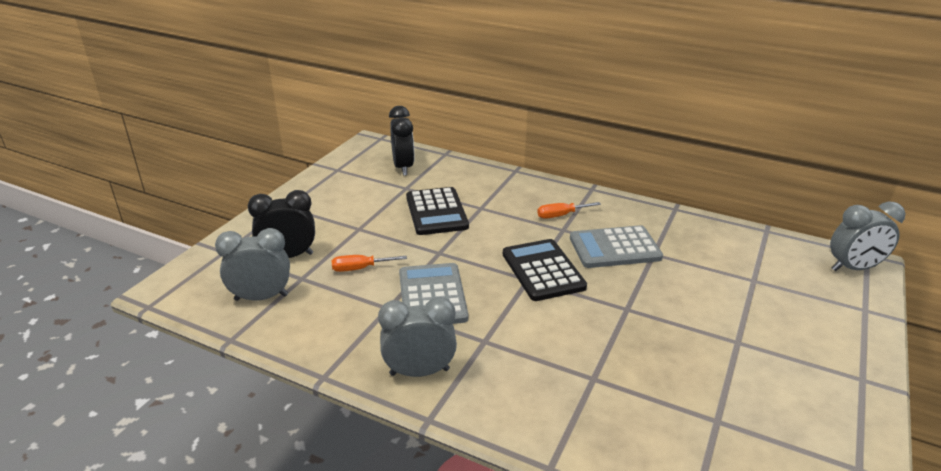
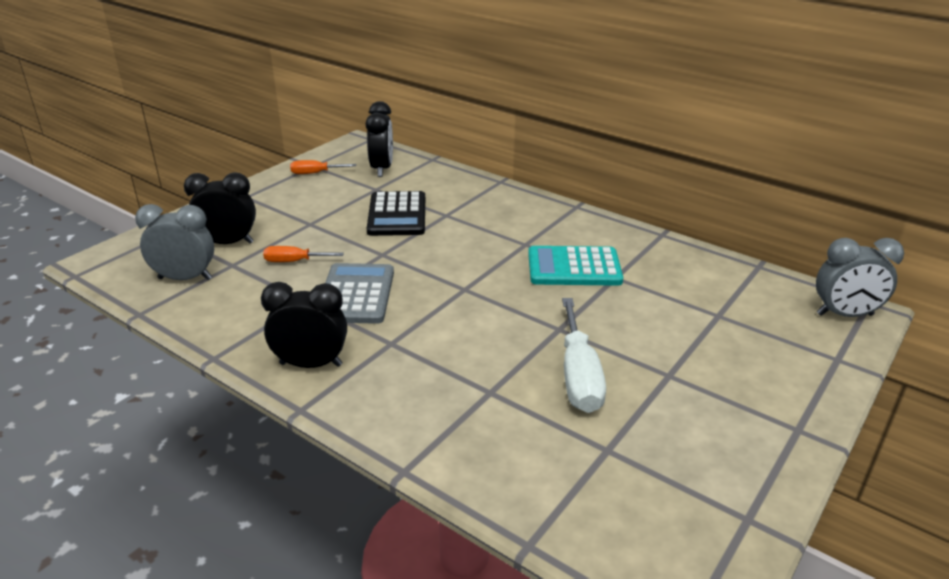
camera: 10 degrees right, 0 degrees up
(419, 371) = (311, 364): grey clock -> black clock
(543, 270) = (484, 282): black calculator -> none
(561, 215) = (529, 230): orange screwdriver -> orange screwdriver (315, 173)
(614, 248) = (574, 267): grey calculator -> turquoise calculator
(663, 352) = (578, 376): none -> white screwdriver

